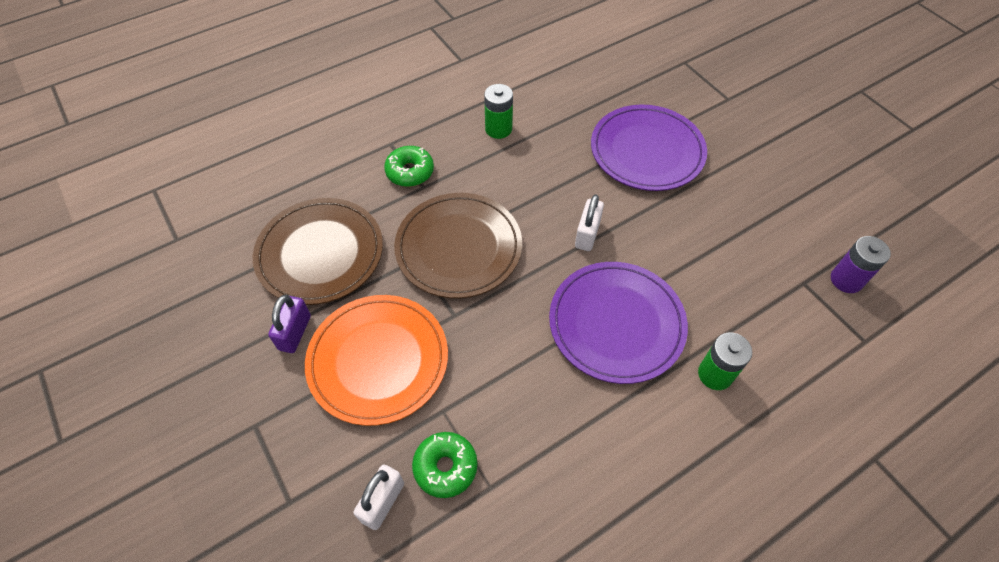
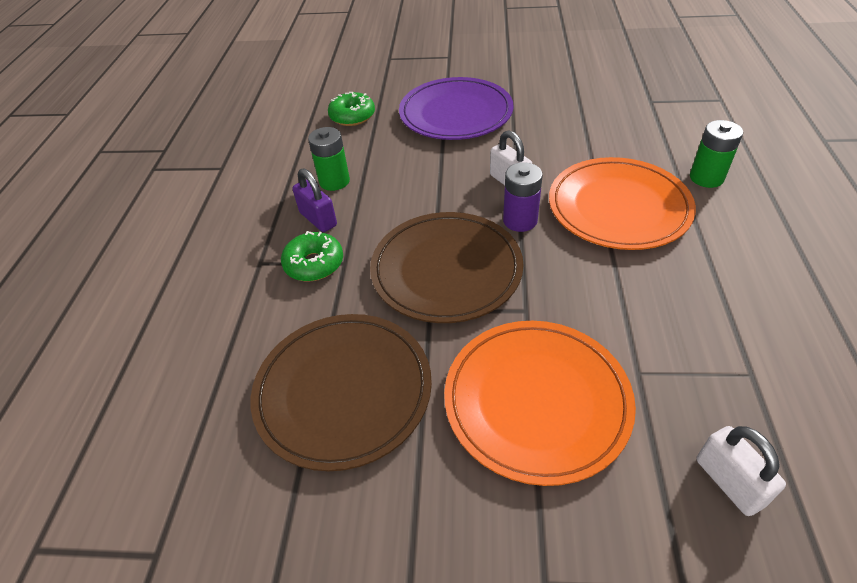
camera: 50 degrees left, 10 degrees down
(295, 332) = (435, 470): purple padlock -> purple padlock (318, 219)
(445, 467) = (710, 401): green donut -> green donut (352, 116)
(616, 324) = (618, 207): purple plate -> orange plate
(846, 280) = (662, 83): purple battery -> purple battery (520, 220)

